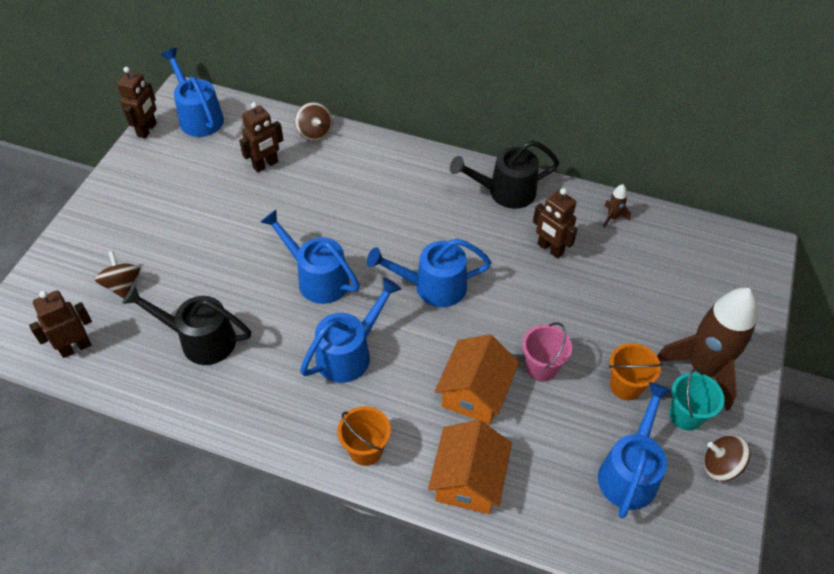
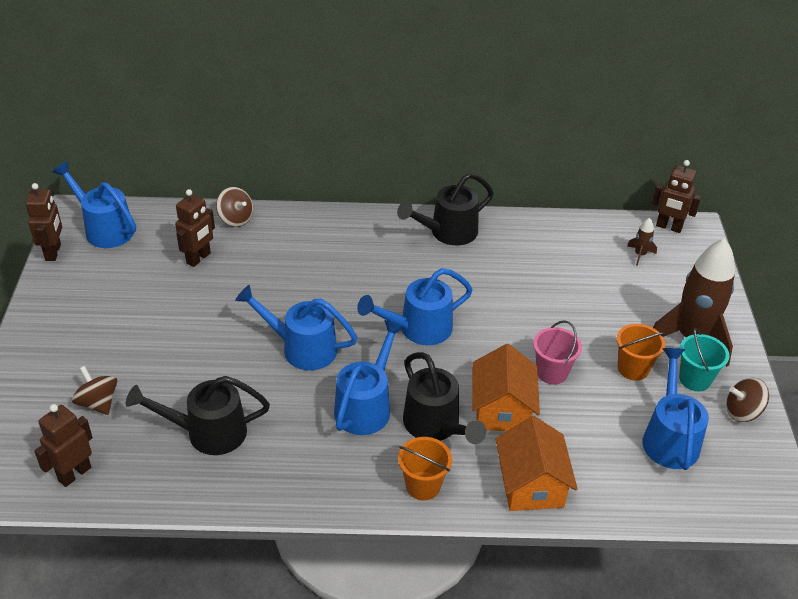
camera: 20 degrees left, 10 degrees down
(405, 392) = (436, 426): none -> black watering can
(550, 249) = (512, 271): brown robot -> brown robot (668, 227)
(612, 217) = (555, 232): brown rocket -> brown rocket (640, 255)

